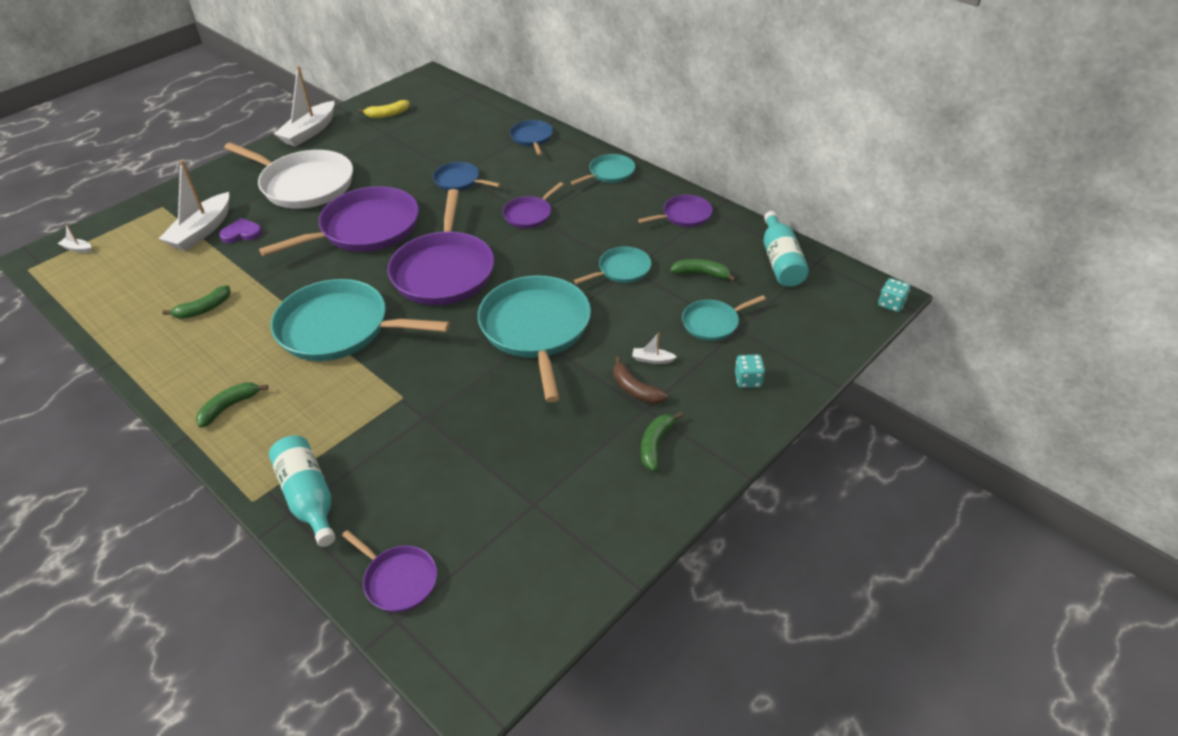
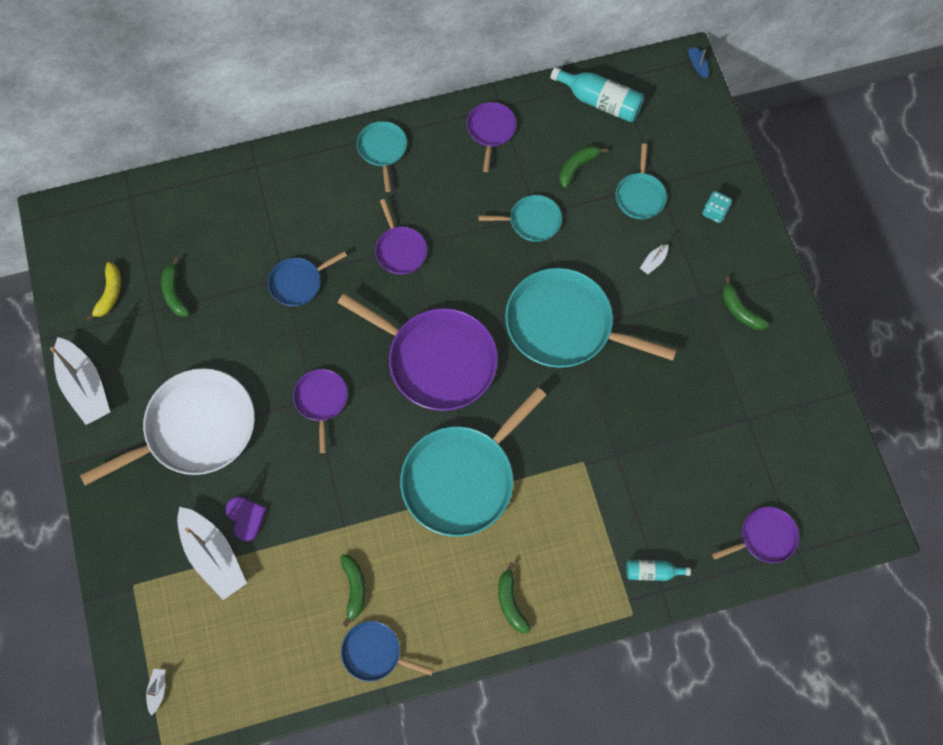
camera: 60 degrees left, 25 degrees up
(77, 249) = (157, 690): white boat -> white boat turned 135 degrees clockwise
(241, 233) = (246, 518): purple heart -> purple heart turned 135 degrees clockwise
(308, 497) = (652, 572): turquoise bottle -> turquoise bottle, size x0.57
(365, 229) = (321, 400): purple pan -> purple pan, size x0.50
(408, 136) = (175, 293): none -> green banana
(532, 138) = (269, 182): blue pan -> blue pan (375, 653)
(621, 270) = (532, 221): turquoise pan -> turquoise pan turned 90 degrees clockwise
(635, 389) = (677, 292): brown banana -> none
(891, 304) = (697, 65): turquoise dice -> blue boat

